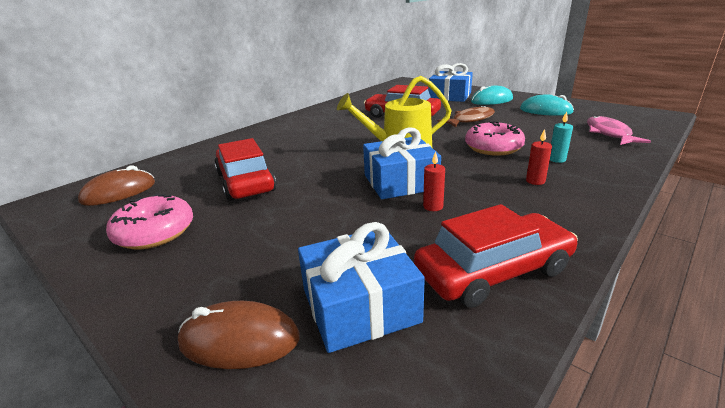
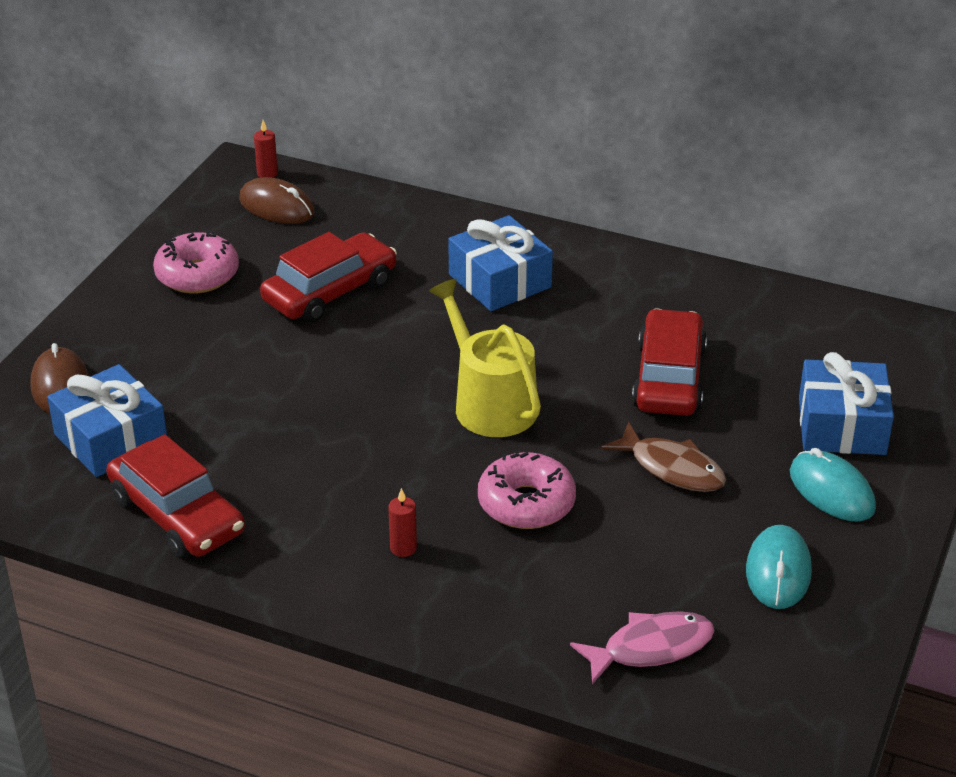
camera: 70 degrees right, 10 degrees up
(400, 182) = (366, 423): blue gift -> blue gift (499, 281)
(433, 206) = (302, 460): red candle -> red candle (267, 173)
(557, 159) = (494, 573): turquoise candle -> none

